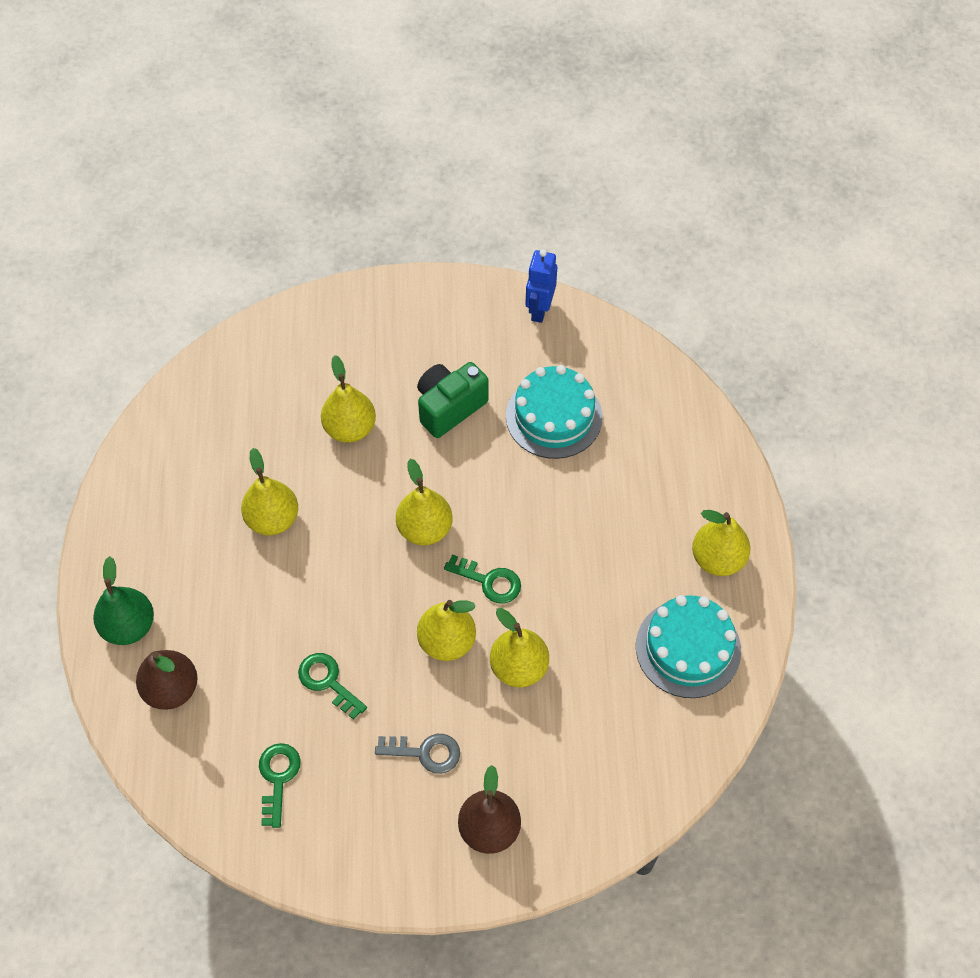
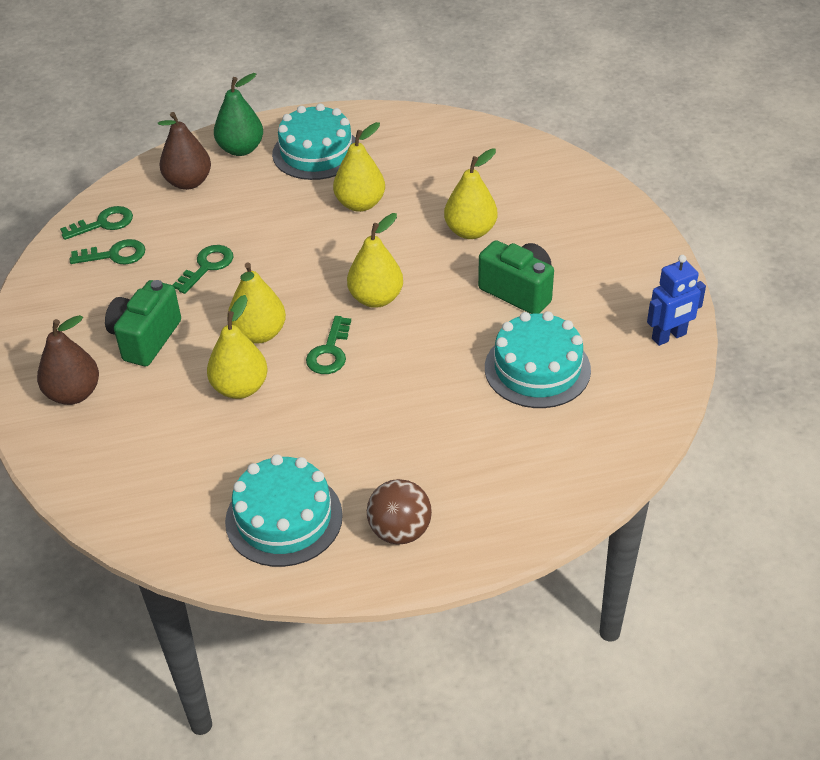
camera: 80 degrees right, 15 degrees down
(165, 548) = (316, 152): none -> turquoise cake
(216, 788) = (103, 223): none -> green key
(425, 752) = (145, 339): grey key -> green camera
(539, 309) = (669, 337): blue robot -> blue robot turned 150 degrees clockwise
(717, 559) = (400, 531): yellow pear -> brown ball

